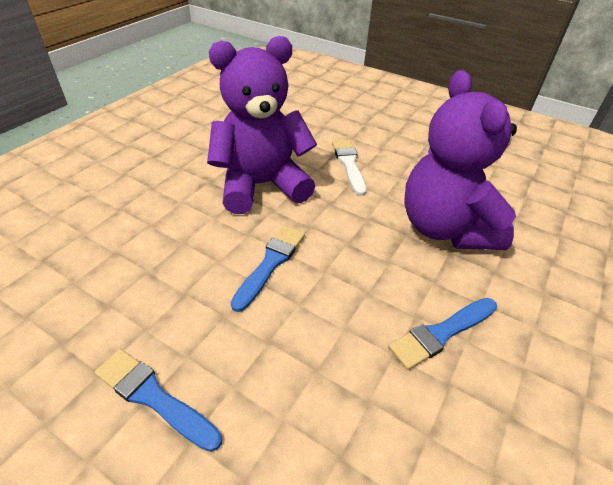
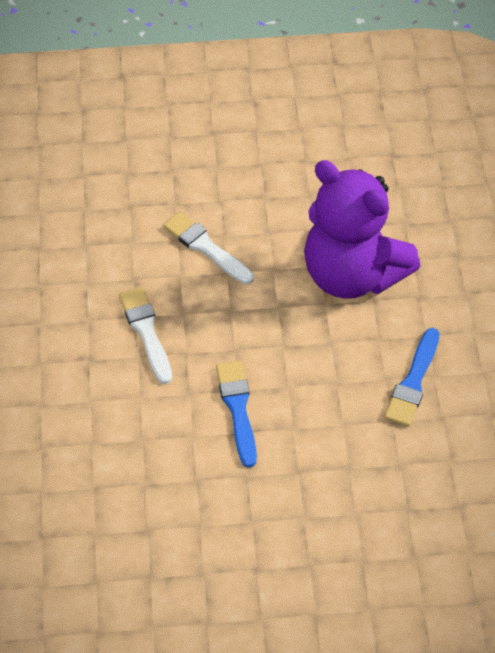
camera: 35 degrees left, 10 degrees up
(154, 397) = (258, 560): blue brush -> none
(261, 185) = (146, 331): purple teddy bear -> white brush

